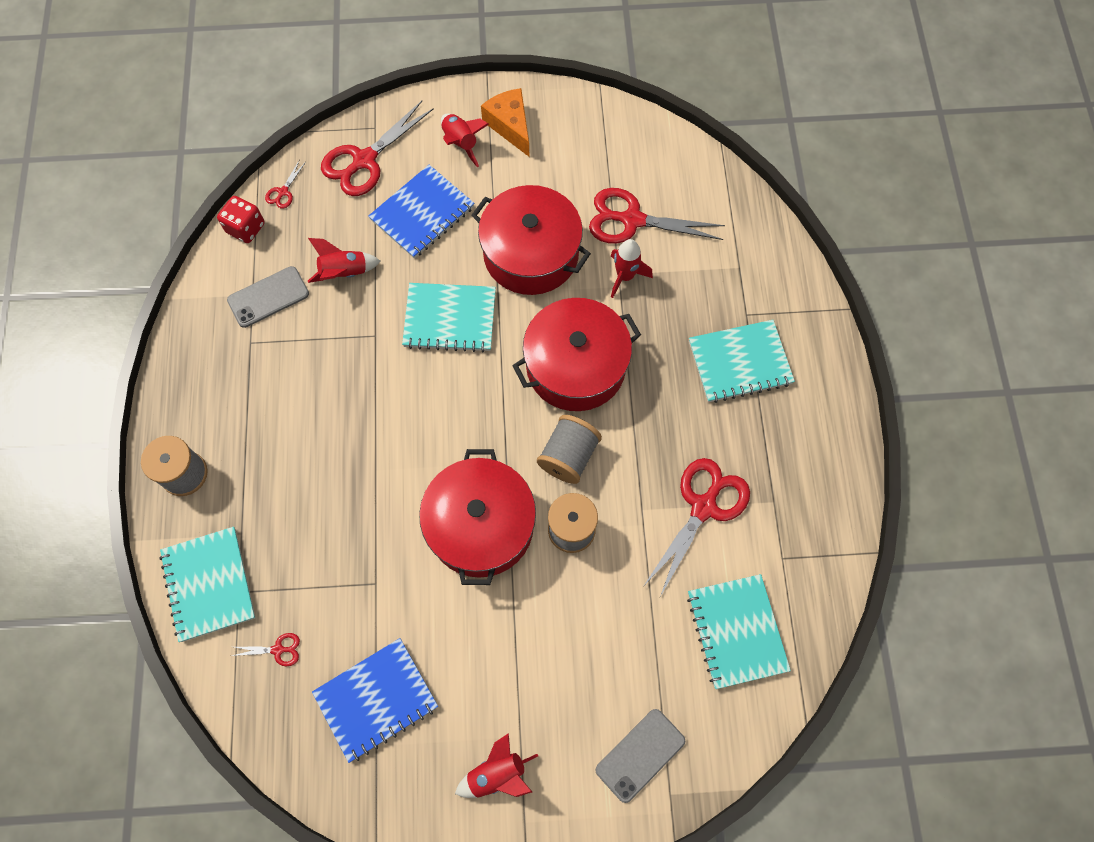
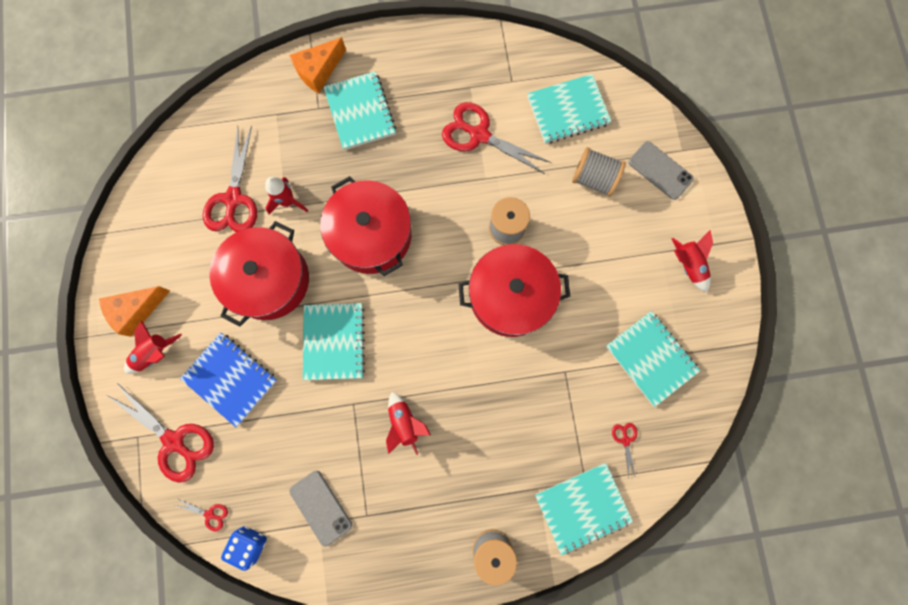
camera: 95 degrees left, 10 degrees up
(246, 228) = (250, 543): red dice -> blue dice
(344, 273) = (293, 441): red rocket -> red rocket (405, 423)
(376, 700) = (651, 358): blue notebook -> turquoise notebook
(568, 456) = (448, 235): grey spool -> grey spool (593, 179)
(797, 317) = (318, 71): none -> orange cheese

